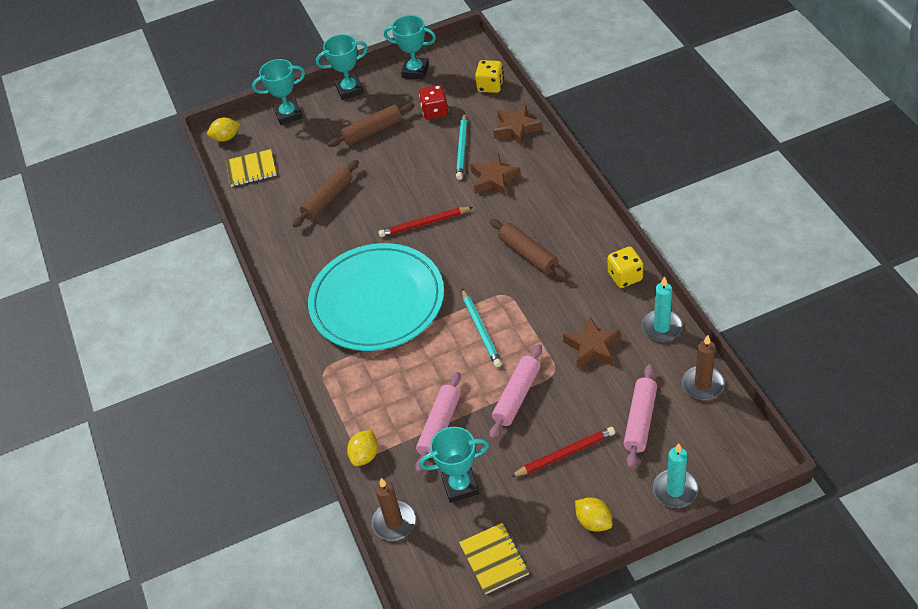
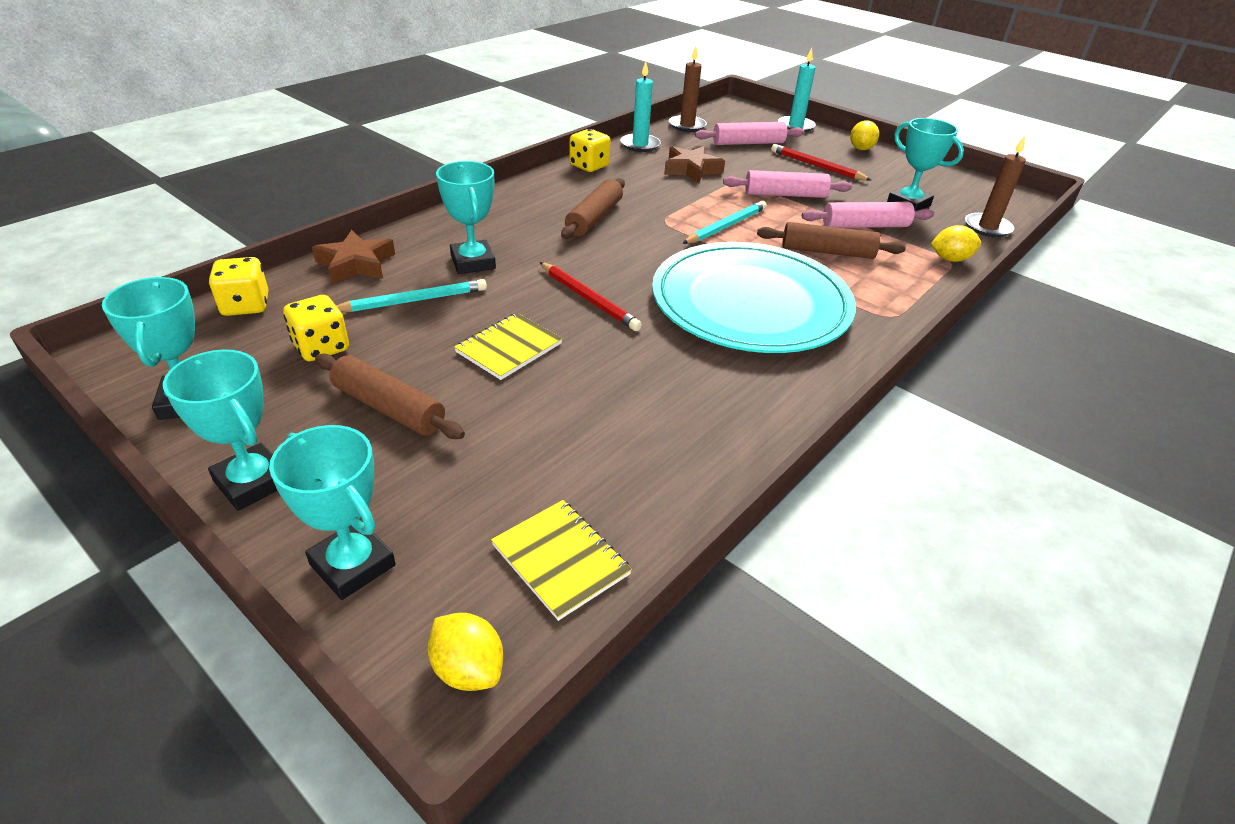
camera: 125 degrees left, 10 degrees down
(327, 199) = (590, 410): brown rolling pin -> brown rolling pin (827, 252)
(435, 111) = (321, 347): red dice -> yellow dice
(494, 179) = (473, 262): brown star -> turquoise trophy
(494, 559) = (947, 179): yellow notebook -> yellow notebook (509, 348)

